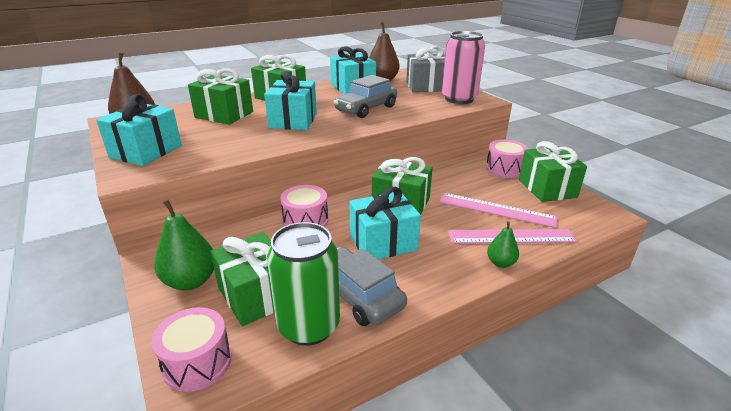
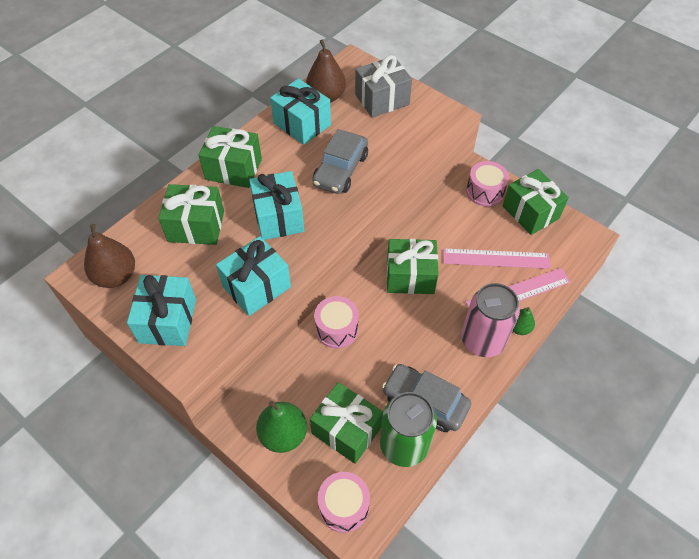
camera: 20 degrees left, 25 degrees up
(383, 242) = (417, 334): turquoise gift -> turquoise gift (256, 287)
(459, 99) = (426, 121): pink can -> pink can (482, 340)

